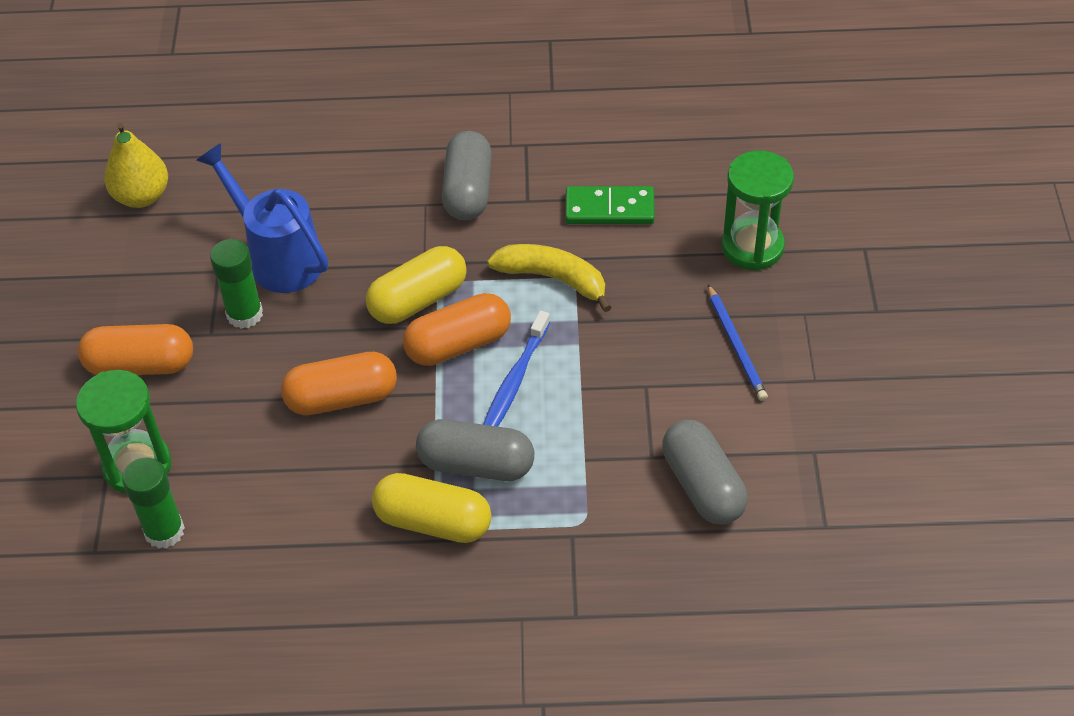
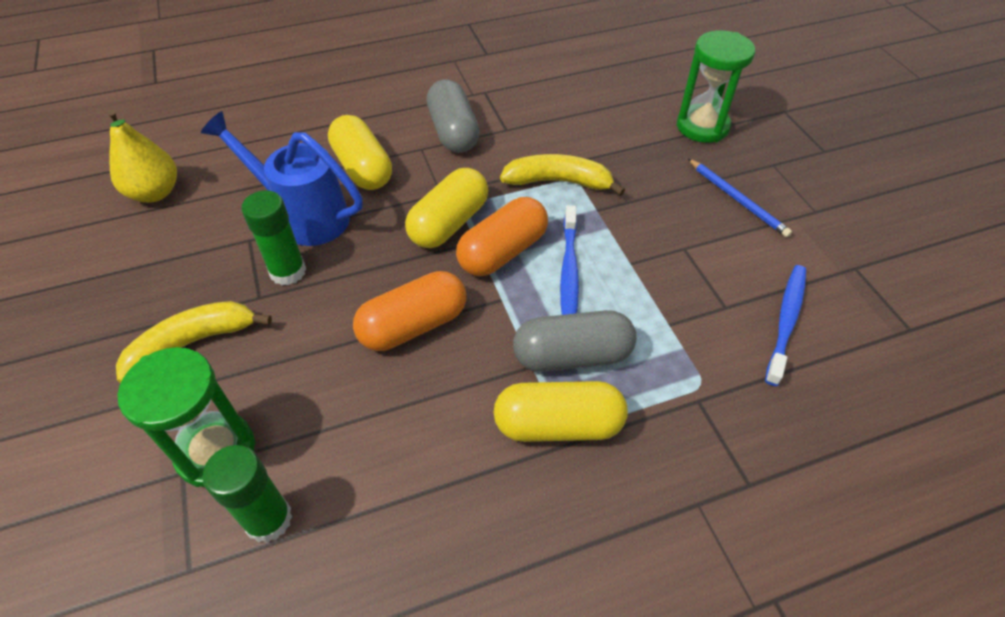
camera: 20 degrees left, 0 degrees up
(140, 365) = (192, 343): orange capsule -> yellow banana
(355, 214) = (363, 168): none -> yellow capsule
(609, 209) = (576, 122): green domino -> none
(702, 486) = (786, 321): grey capsule -> blue toothbrush

